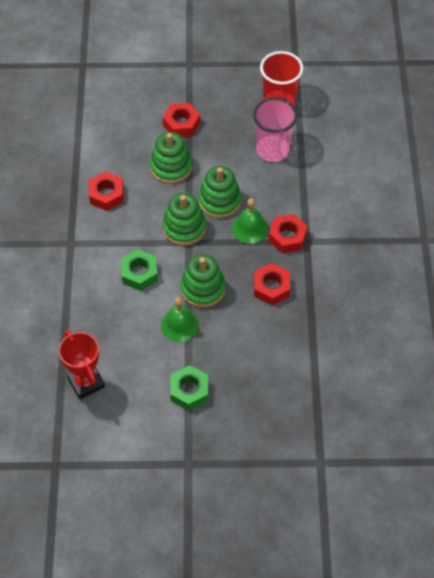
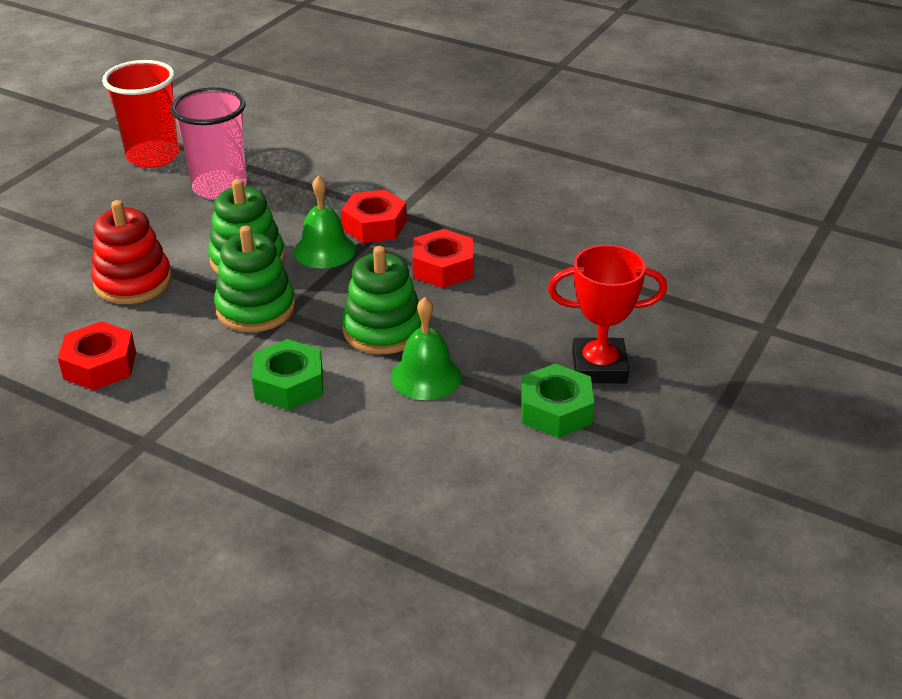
camera: 60 degrees left, 20 degrees down
(86, 382) = (443, 528): red trophy -> red trophy (599, 367)
(171, 167) = (133, 282): green stacking toy -> red stacking toy
(181, 124) = (71, 245): red nut -> none

